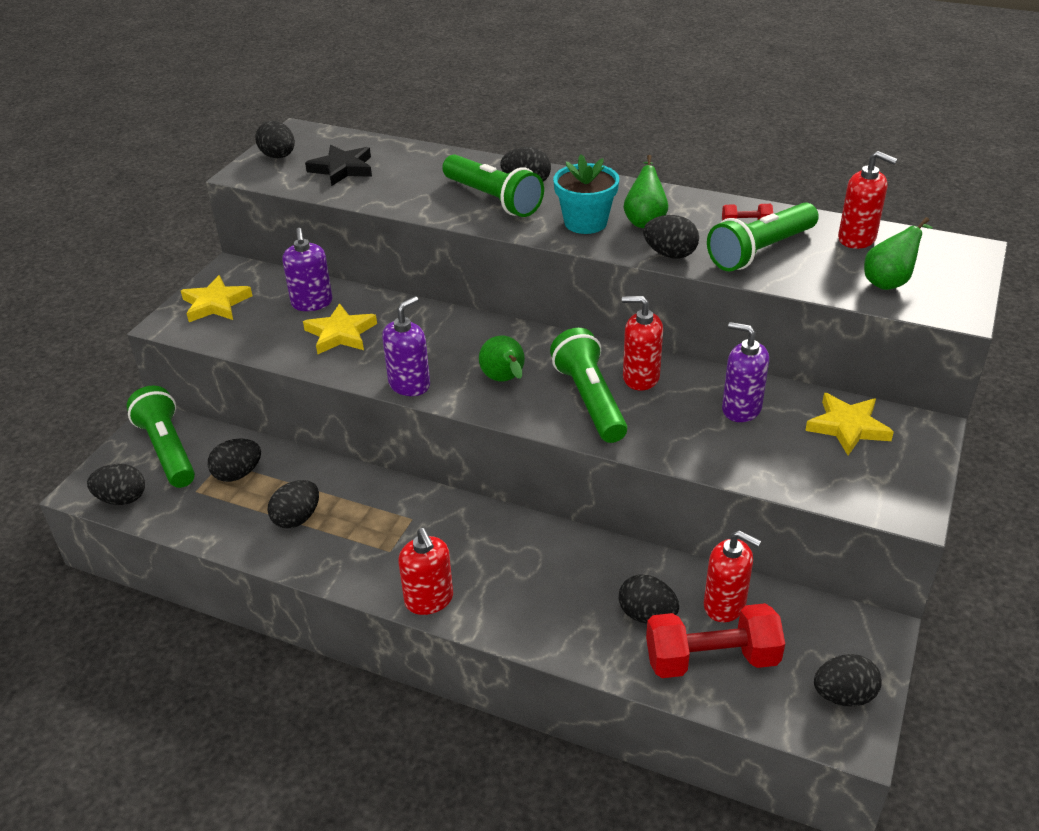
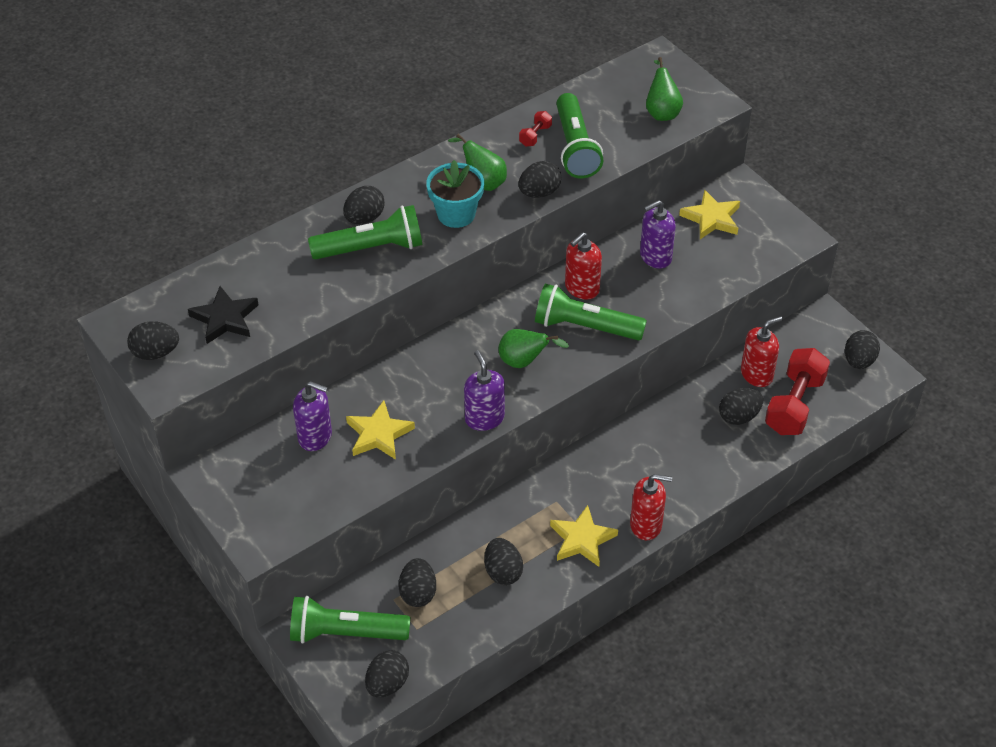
camera: 60 degrees left, 10 degrees up
(215, 304) = (256, 503): yellow star -> yellow star (582, 539)
(857, 239) = (601, 96): red soap dispenser -> none

